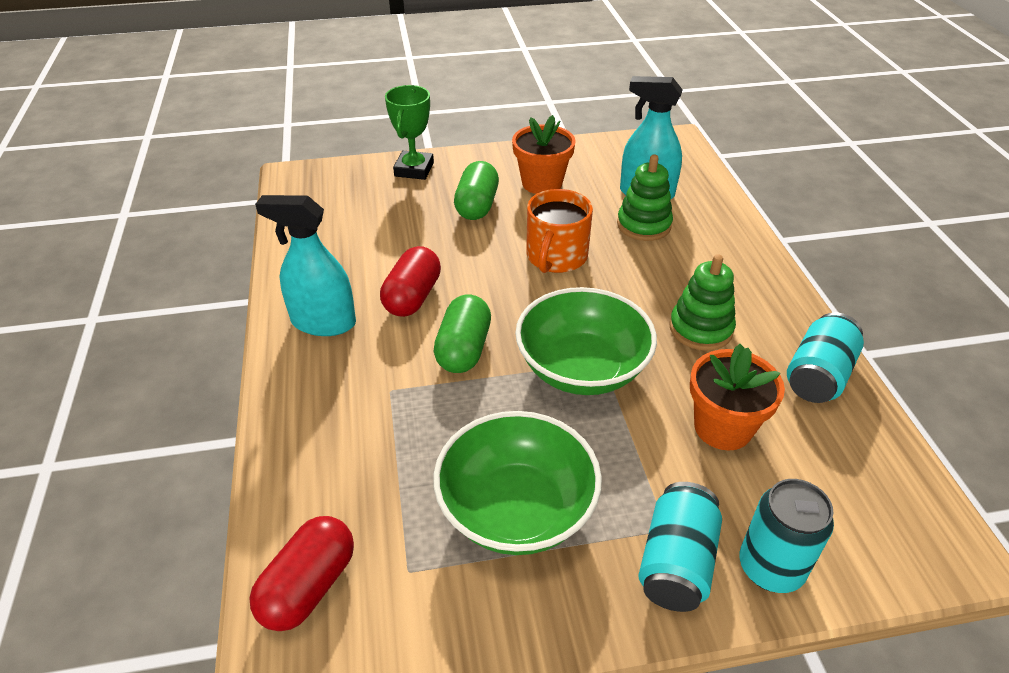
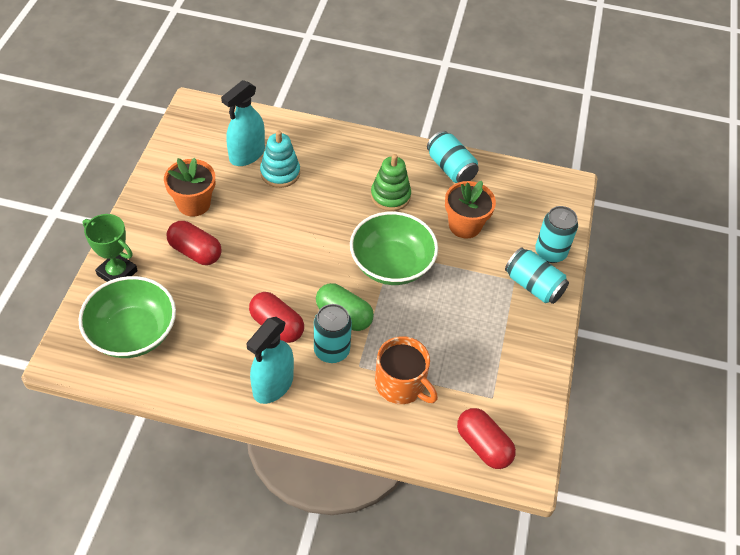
camera: 70 degrees left, 10 degrees up
(401, 356) = (331, 350): none -> turquoise can
(477, 205) = (195, 252): green capsule -> red capsule
(516, 509) = (475, 336): green bowl -> green bowl (133, 333)
(556, 256) = (283, 232): orange mug -> orange mug (401, 384)
(644, 225) = (280, 173): green stacking toy -> turquoise stacking toy

